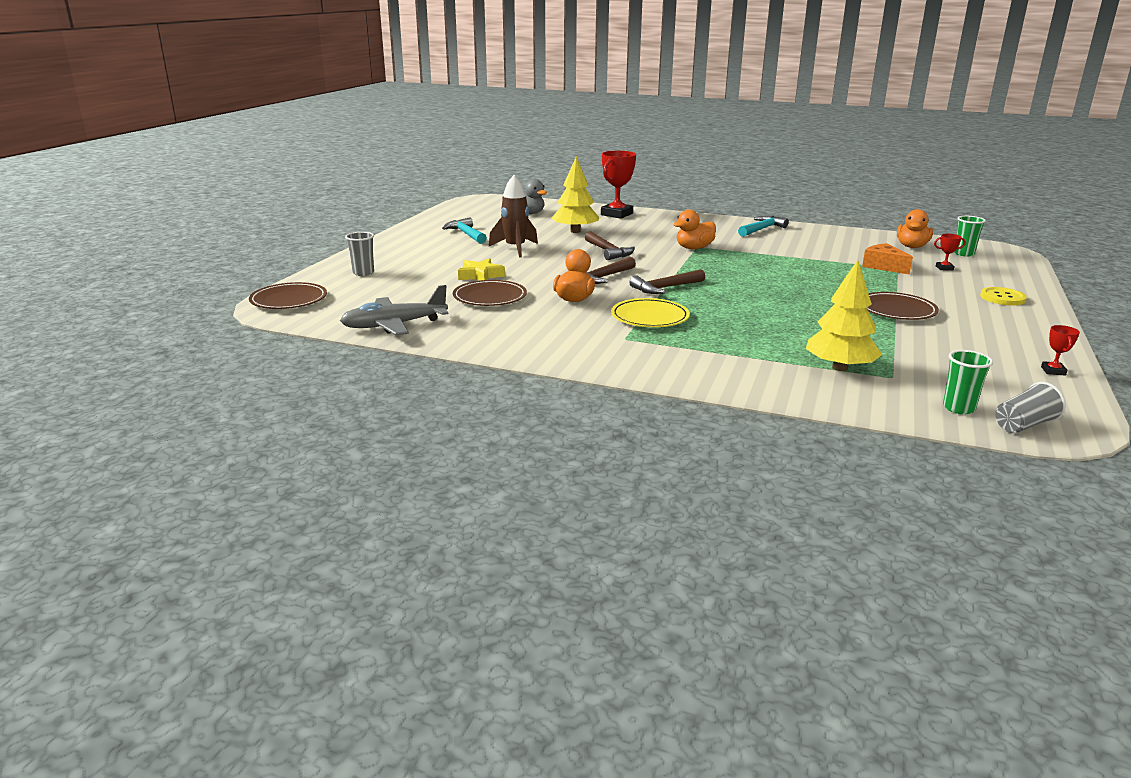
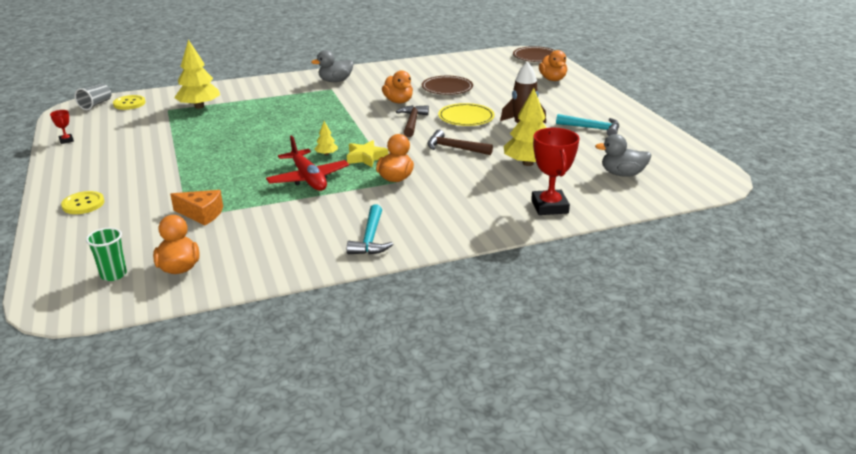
camera: 140 degrees right, 5 degrees up
(363, 273) = (552, 79): grey cup -> orange duck
(394, 325) = (454, 62): grey plane -> none
(480, 275) = (487, 99): yellow star -> yellow star (366, 158)
(601, 348) = (335, 81): none -> grey duck
(649, 317) = (336, 104): yellow plate -> yellow plate (466, 117)
(665, 288) = (358, 127): brown hammer -> none
(730, 276) = (326, 154): none -> yellow tree
(769, 265) = (308, 179): none -> red plane
(896, 310) = (176, 160): brown plate -> none
(944, 268) = (138, 234): red trophy -> none
(958, 408) = (129, 103): green cup -> yellow button

